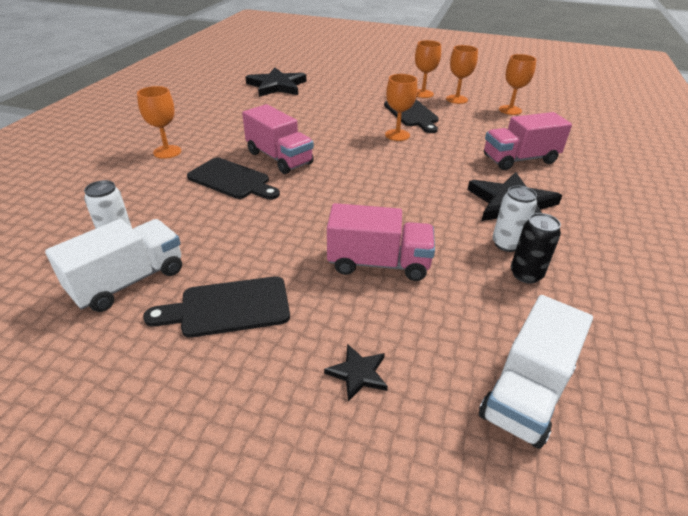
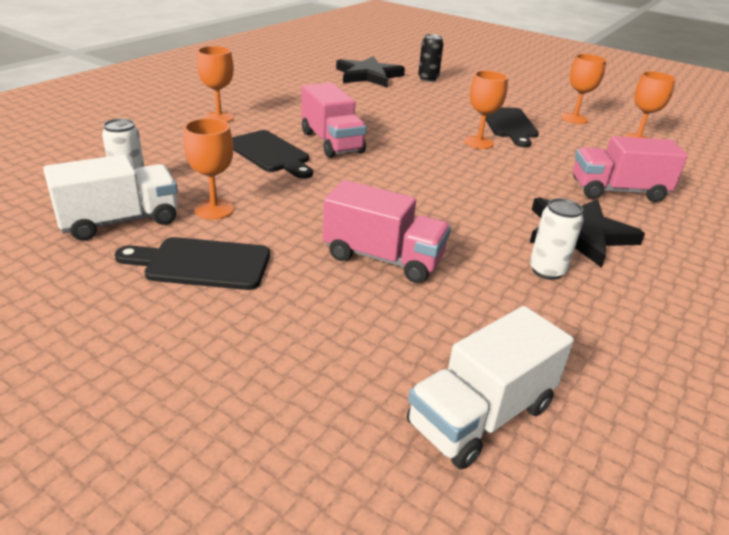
camera: 15 degrees right, 5 degrees down
(358, 373) = (300, 351): black star -> none
(423, 94) = (535, 107): orange goblet -> orange goblet (214, 209)
(526, 274) = (552, 305): black can -> black can (428, 79)

